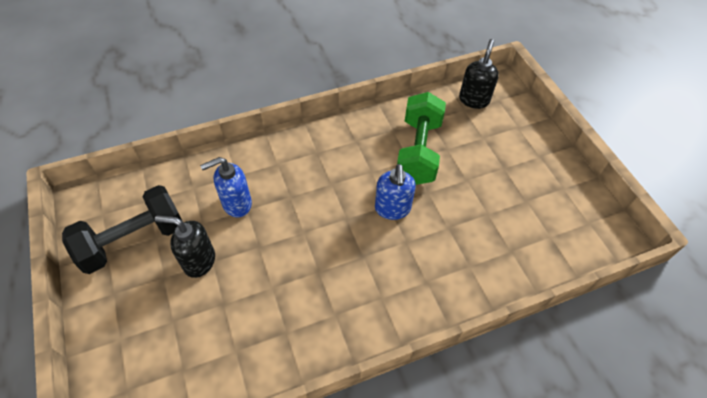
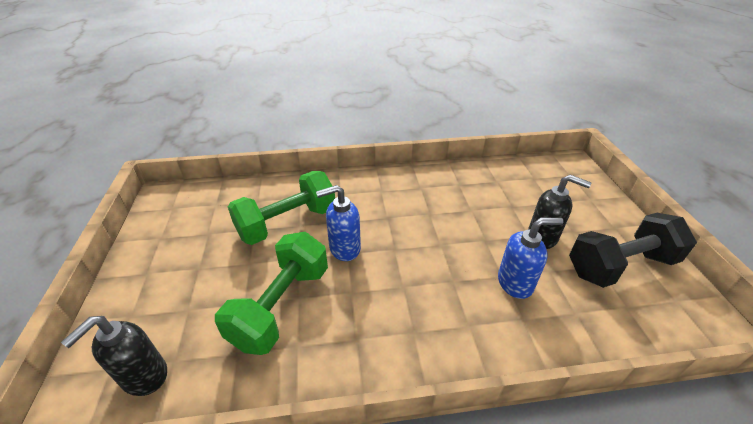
camera: 165 degrees left, 15 degrees down
(392, 209) = (344, 248): blue soap dispenser -> blue soap dispenser turned 120 degrees counterclockwise
(461, 227) = (287, 223): none -> green dumbbell

